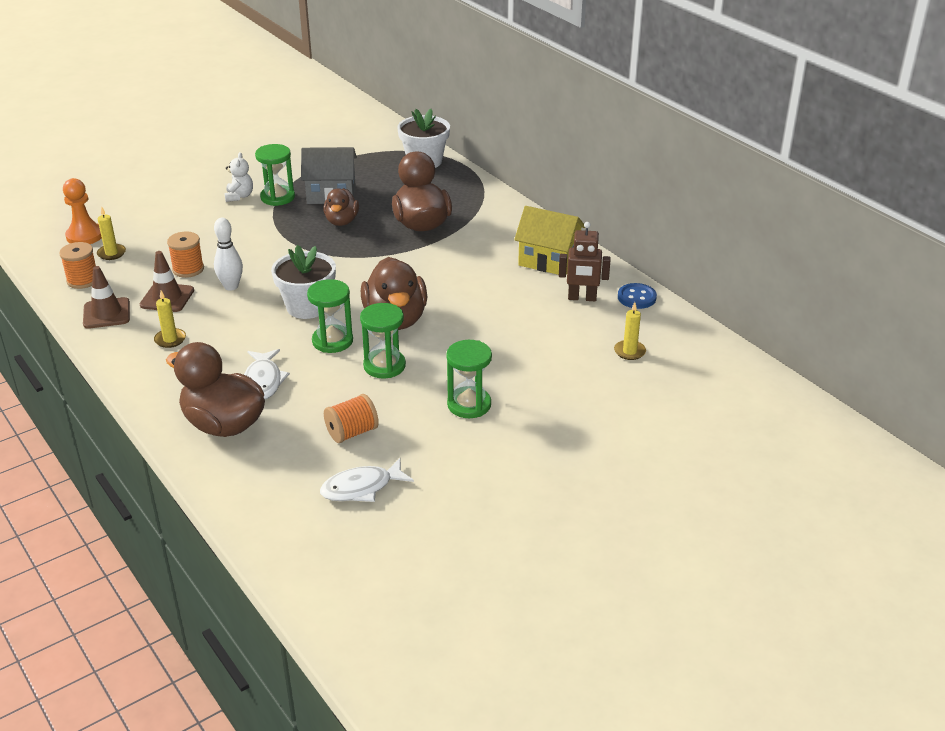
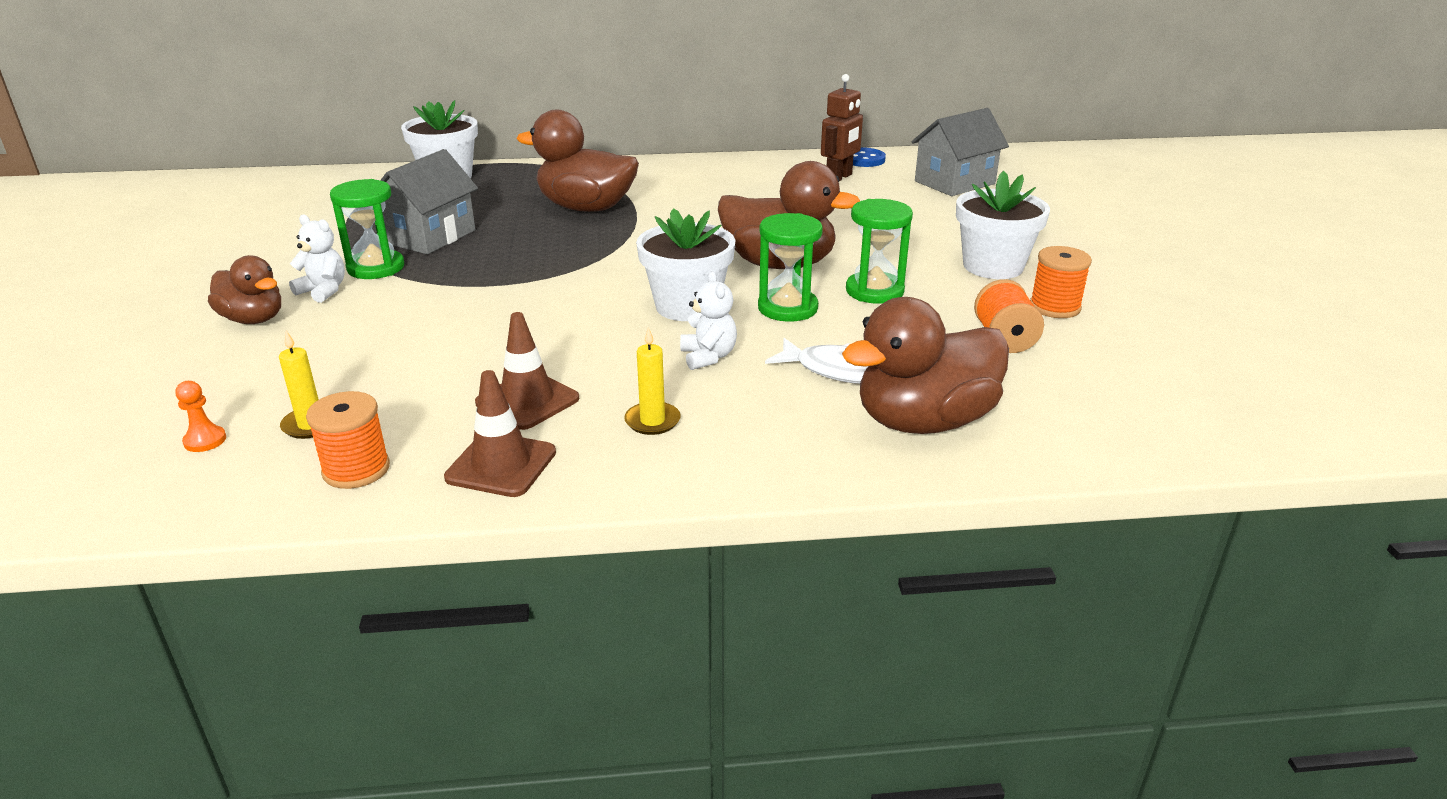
camera: 60 degrees left, 5 degrees down
(85, 236) = (205, 440): orange pawn -> orange pawn, size x0.52
(188, 269) = (468, 368): orange spool -> orange spool (1054, 307)
(231, 286) = (565, 345): white bowling pin -> none
(250, 334) = (708, 357): none -> white teddy bear
(341, 221) = (508, 245): brown duck -> brown duck (253, 319)
(361, 488) = (1126, 357): white fish -> none
(469, 405) = (993, 266): green hourglass -> white flower pot
(549, 260) = (751, 174): yellow house -> none
(629, 351) = (954, 182): yellow candle -> grey house

